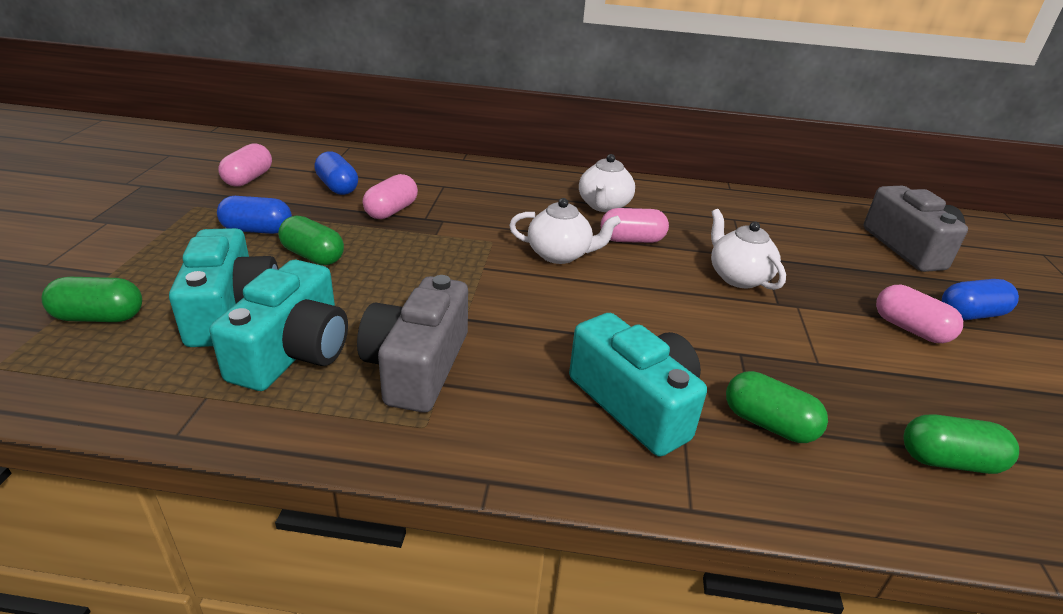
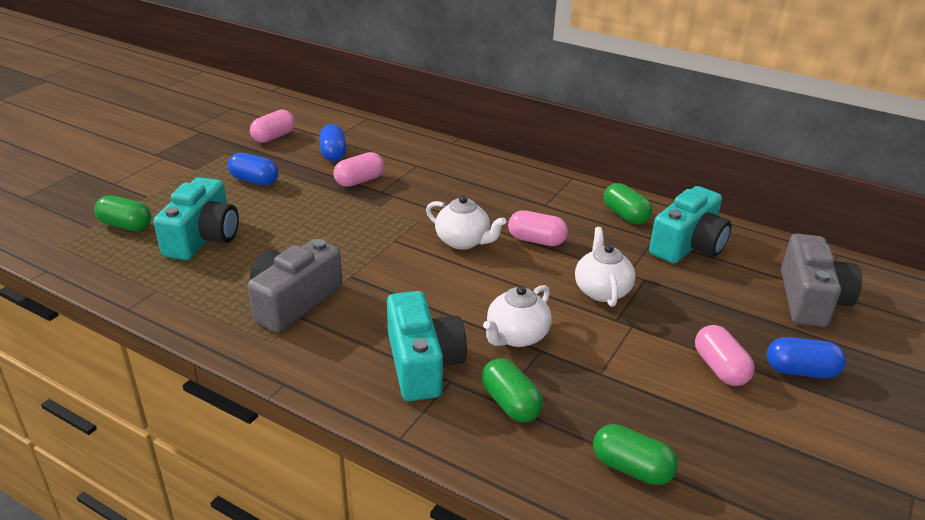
camera: 25 degrees right, 0 degrees up
(293, 352) = (223, 273): turquoise camera -> turquoise camera (688, 245)
(313, 256) = (279, 208): green capsule -> green capsule (625, 215)
(604, 206) = (539, 205): white teapot -> white teapot (516, 336)

